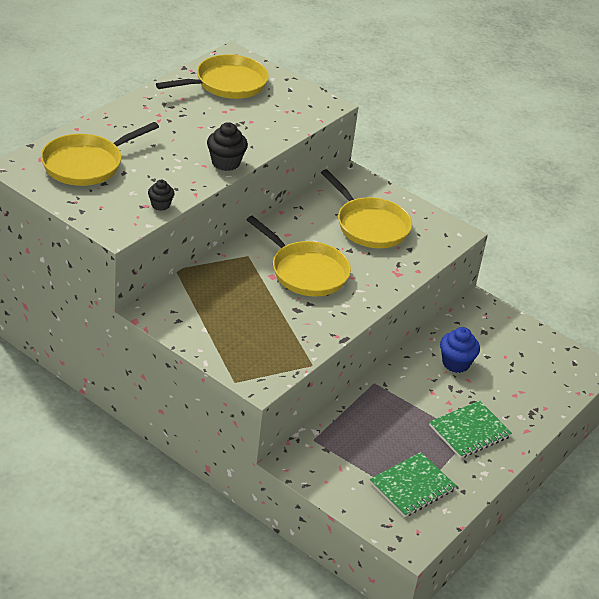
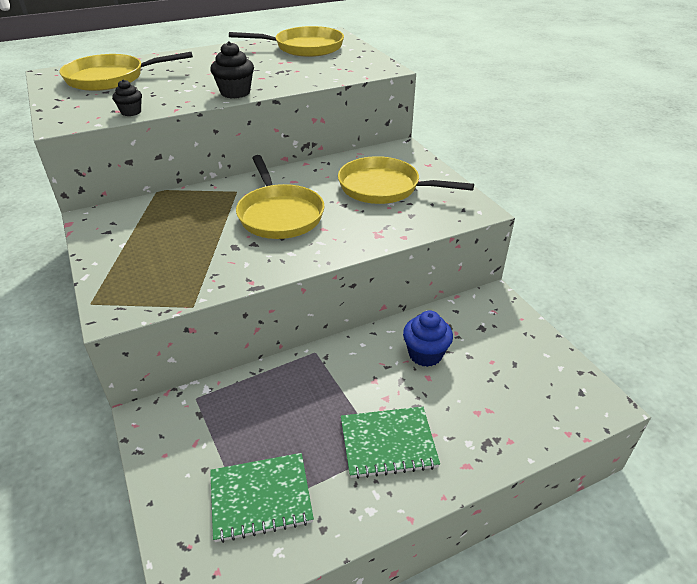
camera: 30 degrees right, 0 degrees up
(369, 225) = (384, 188): yellow pan -> yellow pan turned 120 degrees clockwise

